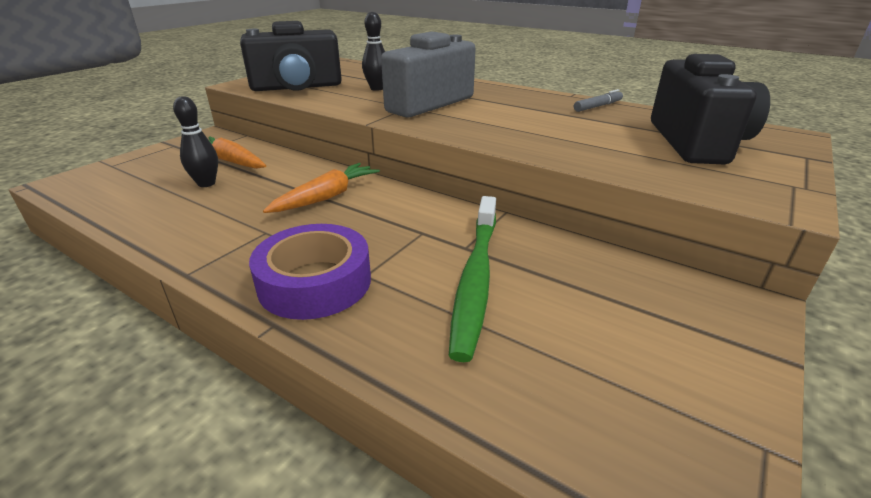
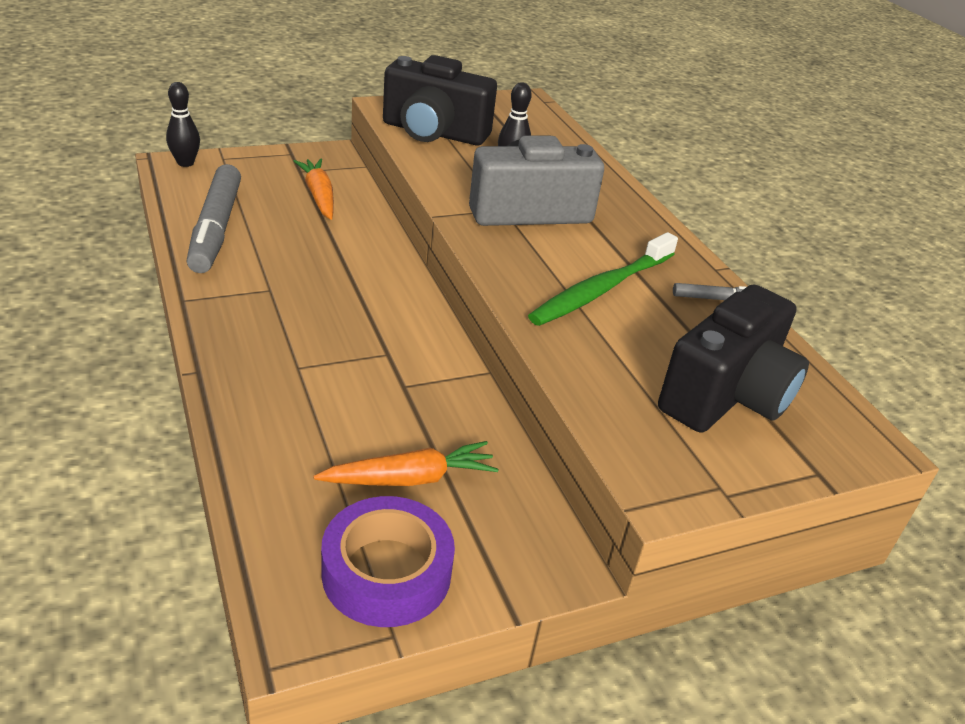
camera: 30 degrees right, 5 degrees up
(159, 210) = (216, 228): none -> grey marker
(206, 183) = (275, 215): black bowling pin -> black bowling pin (185, 163)
(315, 282) = (257, 353): purple tape -> purple tape (386, 572)
(326, 197) = (353, 277): orange carrot -> orange carrot (410, 478)
(475, 279) = (373, 416): green toothbrush -> green toothbrush (601, 289)

